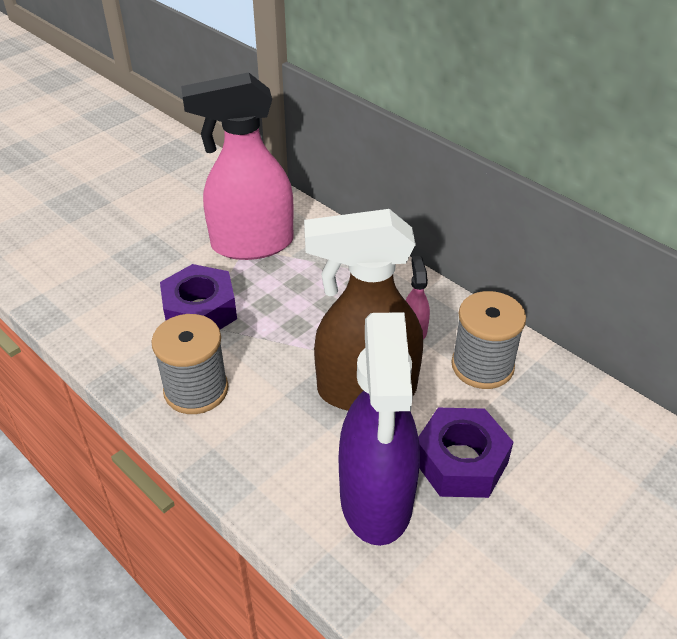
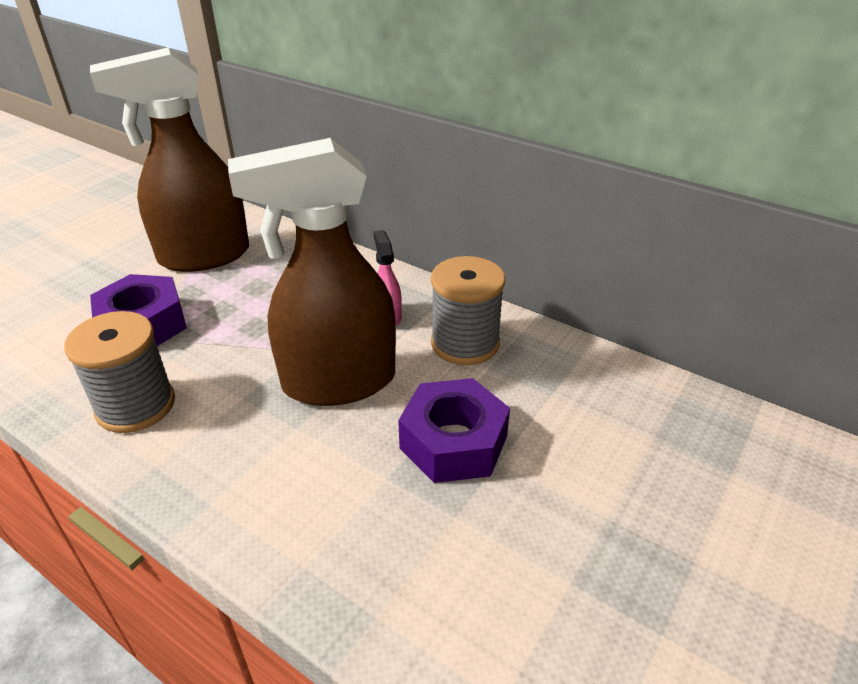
camera: 10 degrees left, 5 degrees down
(251, 244) = (203, 256): pink spray bottle -> brown spray bottle
(376, 500) = (358, 497): purple spray bottle -> none

